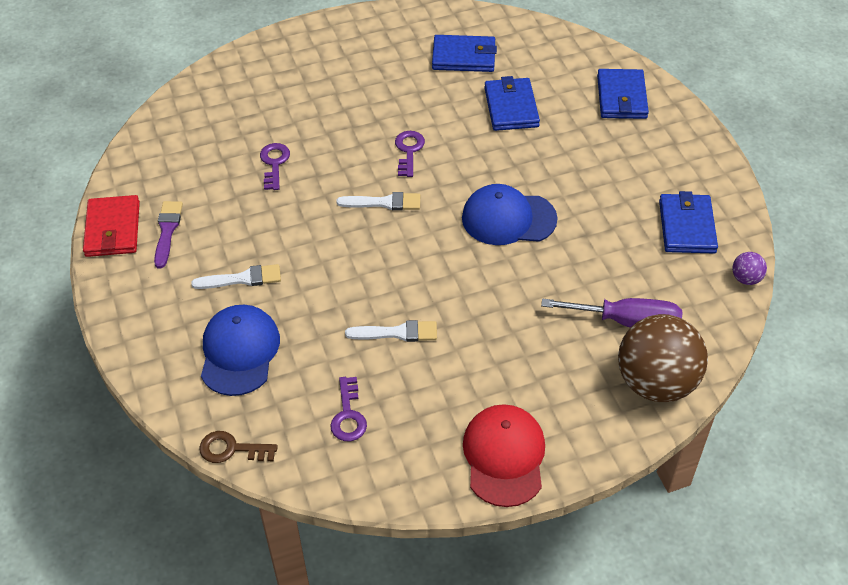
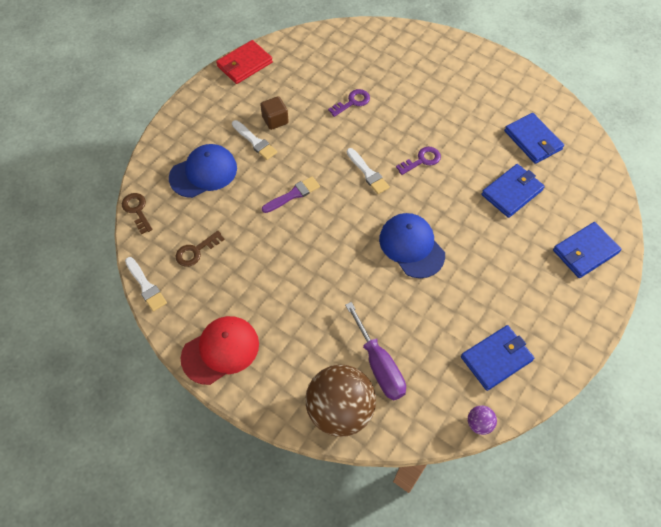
camera: 55 degrees right, 10 degrees up
(167, 231) = (262, 87): purple brush -> purple brush (293, 194)
(229, 244) = (275, 120): none -> brown cube
(348, 415) = (196, 251): purple key -> brown key
(397, 333) = (273, 240): white brush -> white brush (146, 286)

